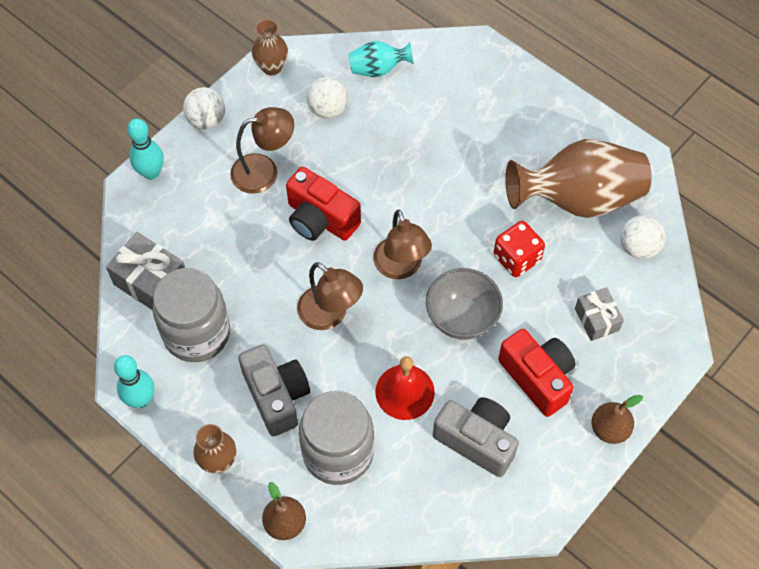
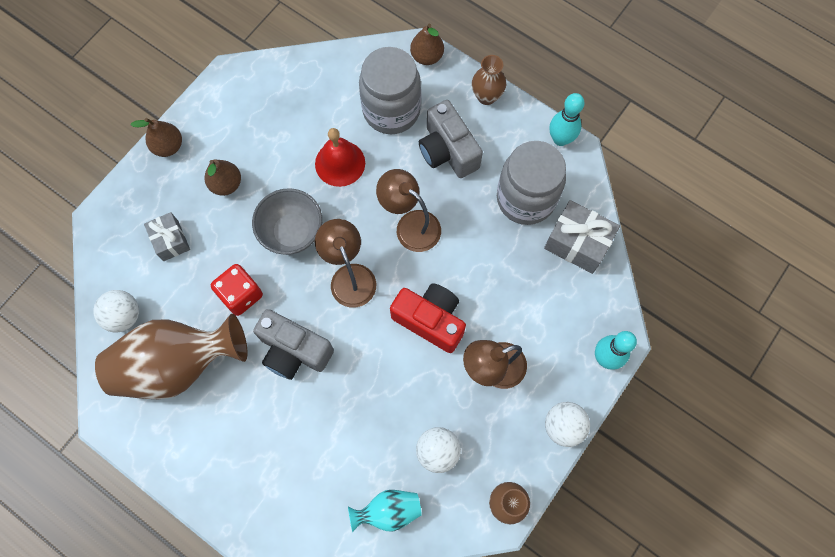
camera: 175 degrees right, 10 degrees up
(477, 441) = (279, 128): grey camera -> grey camera (294, 351)
(537, 377) = (226, 184): red camera -> brown pear

